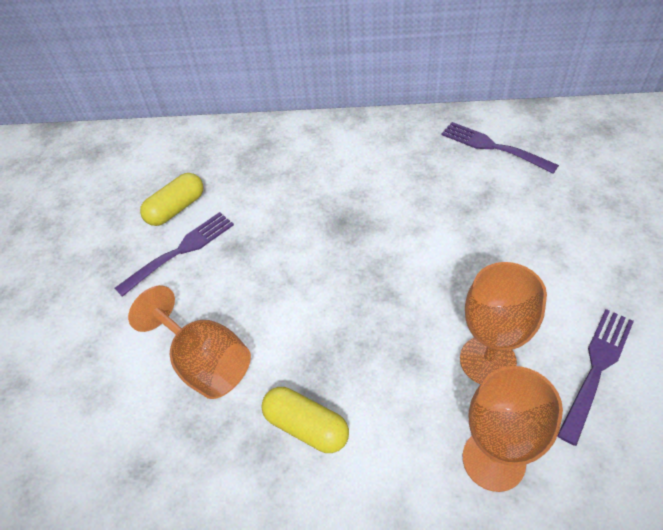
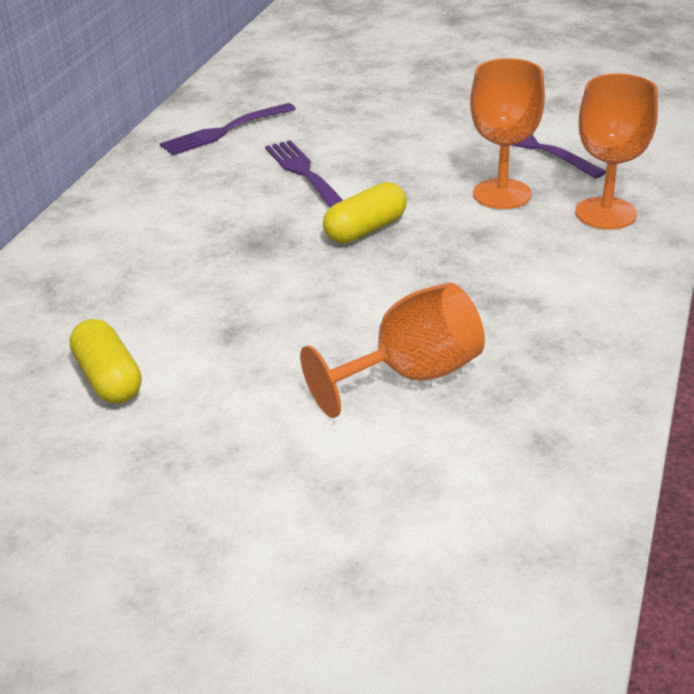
camera: 75 degrees left, 15 degrees down
(181, 251) = (201, 381): purple fork -> purple fork (304, 173)
(306, 426) = (532, 310): yellow capsule -> yellow capsule (366, 229)

